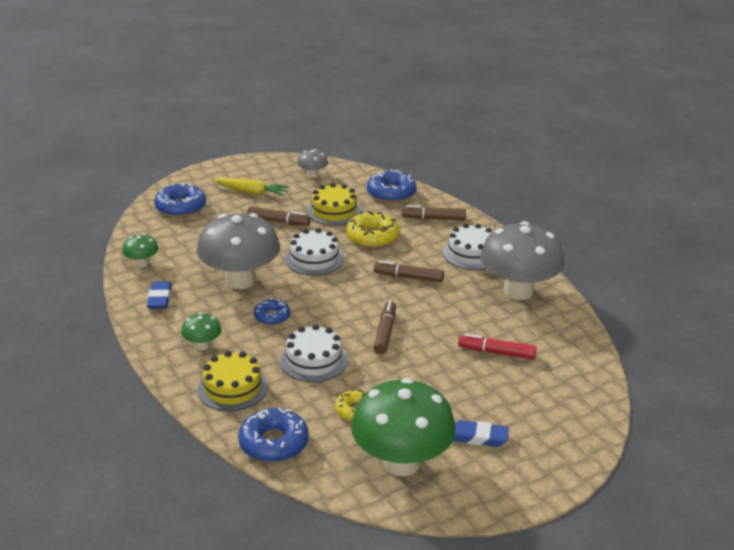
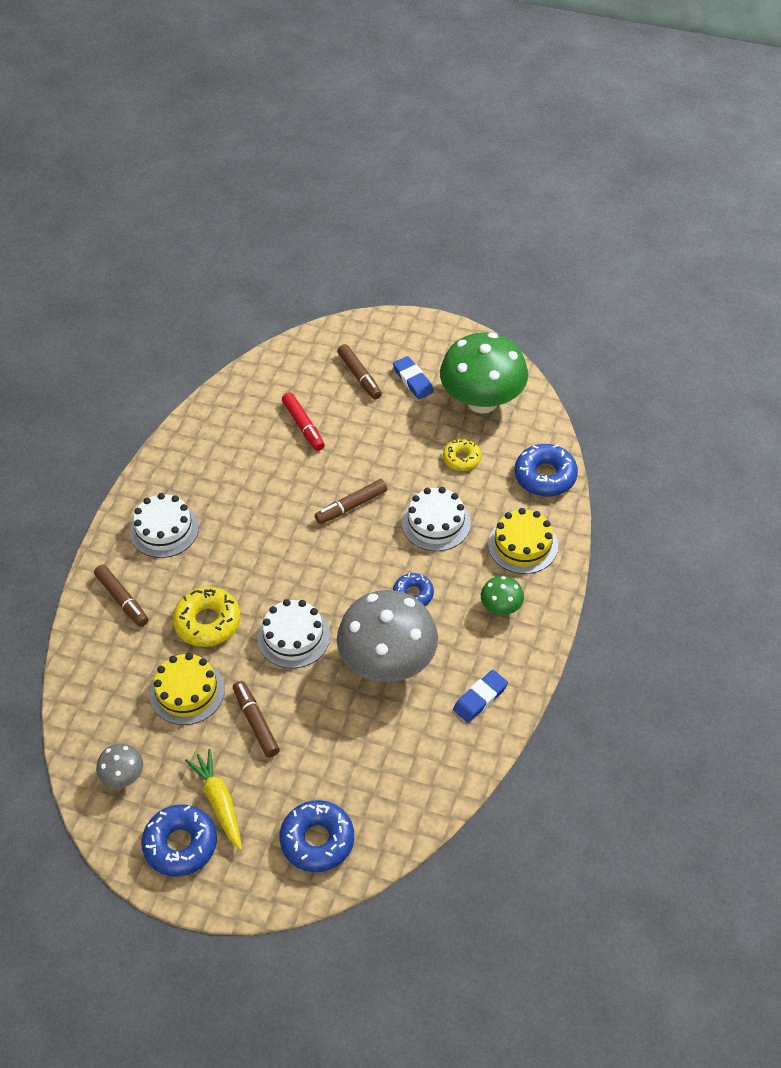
camera: 130 degrees left, 20 degrees up
(142, 263) = (448, 768): green mushroom -> none
(391, 193) = (99, 671): blue donut -> blue donut (180, 844)
(408, 277) = (252, 546): brown marker -> brown marker (359, 376)
(518, 291) = (198, 462): grey mushroom -> none

